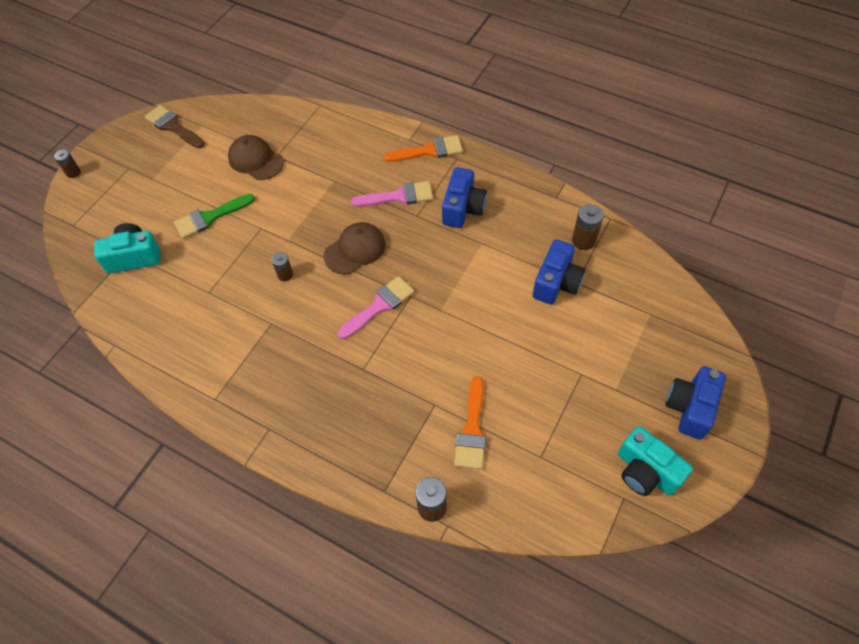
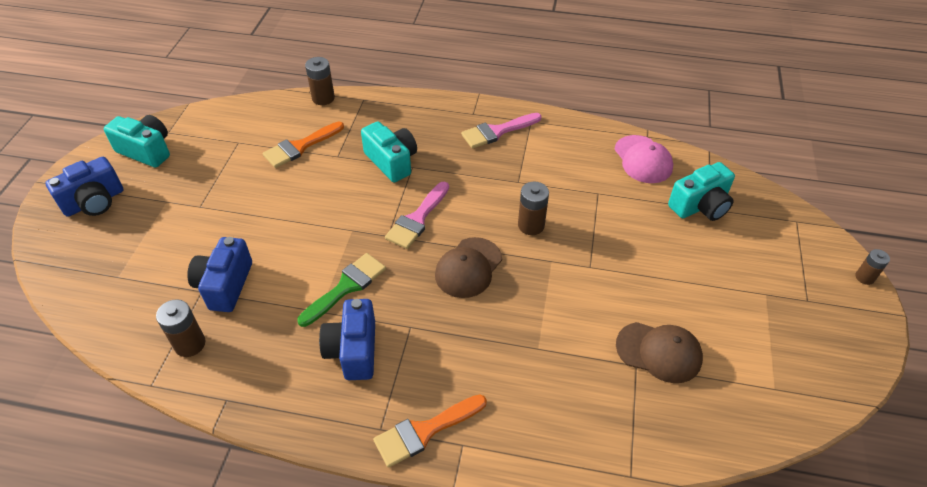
camera: 160 degrees right, 10 degrees down
(141, 318) = (643, 159): none -> pink cap
(173, 126) = (812, 375): brown brush -> none
(210, 217) = (656, 264): green brush -> green brush (346, 287)
(285, 275) = (531, 225): brown battery -> brown battery, size x1.54
(381, 381) = (392, 161): none -> turquoise camera
(398, 196) = (443, 346): pink brush -> pink brush (497, 131)
(472, 429) = (300, 147): orange brush -> orange brush turned 120 degrees counterclockwise
(690, 408) = (94, 202): blue camera -> blue camera turned 45 degrees clockwise

